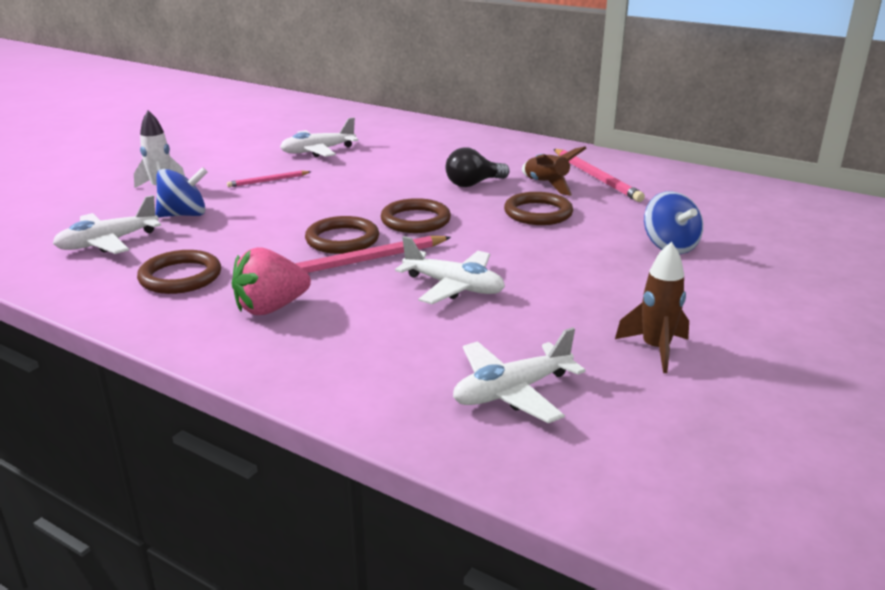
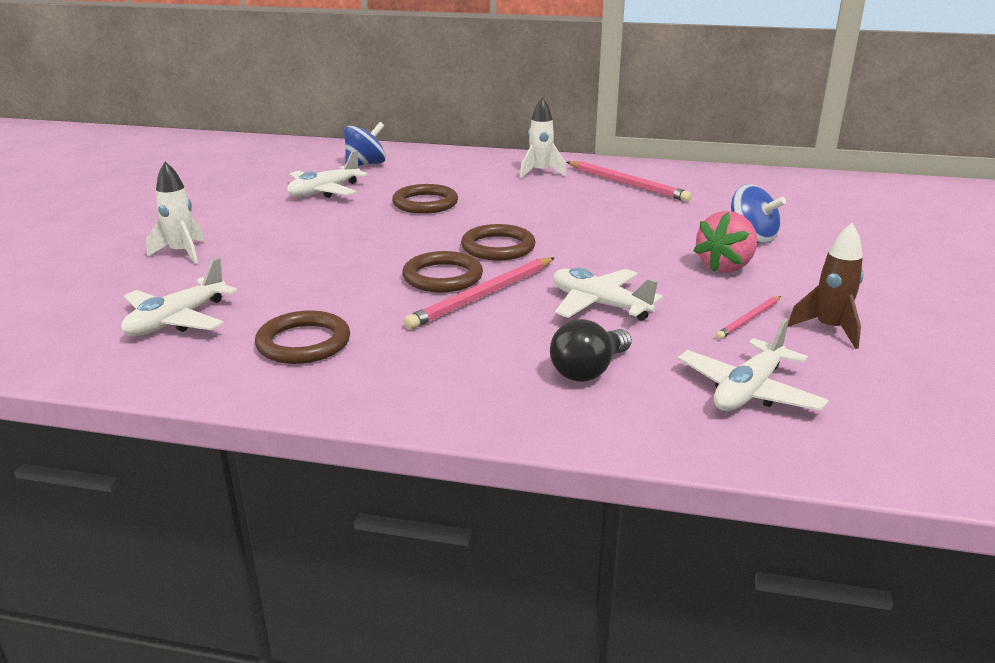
camera: 20 degrees left, 0 degrees up
(184, 215) = (239, 277): blue spinning top -> blue spinning top (366, 164)
(268, 181) = (300, 228): pink pencil -> pink pencil (749, 319)
(271, 308) = (438, 357): pink strawberry -> pink strawberry (725, 266)
(454, 287) = (599, 305): white plane -> white plane turned 150 degrees counterclockwise
(473, 184) = (519, 204): black light bulb -> black light bulb (589, 370)
(523, 156) = (540, 173): none -> white rocket
(538, 213) = (607, 224): brown ring -> brown ring (425, 203)
(546, 185) = (589, 197): brown rocket -> none

